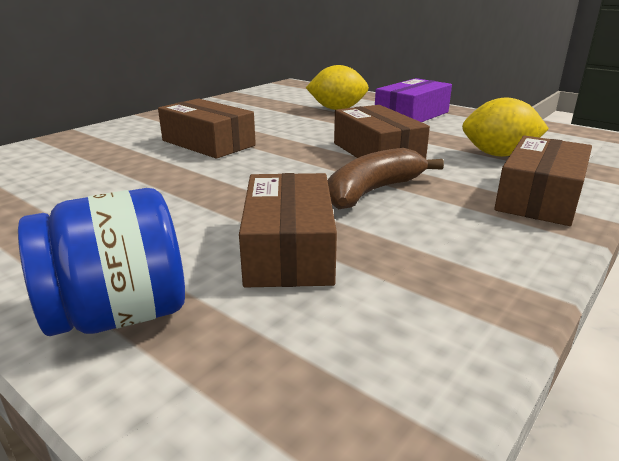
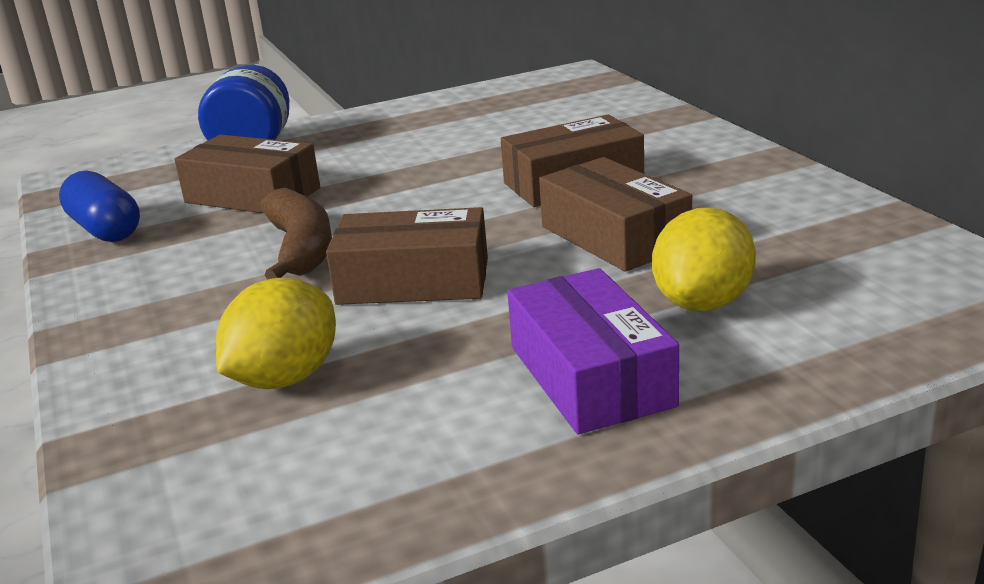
camera: 120 degrees right, 0 degrees up
(443, 310) = (105, 229): none -> blue capsule
(540, 197) = (145, 342): brown box -> brown box (614, 236)

